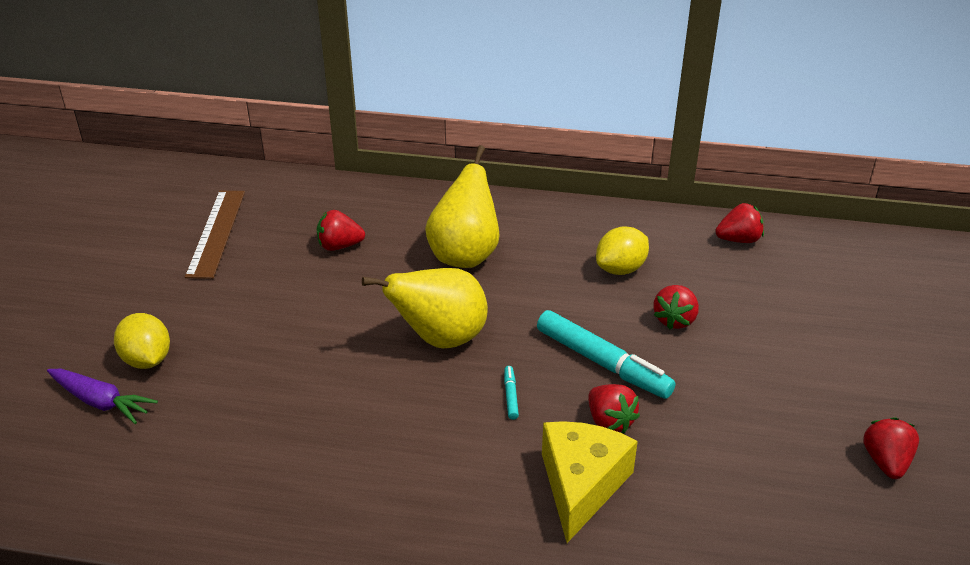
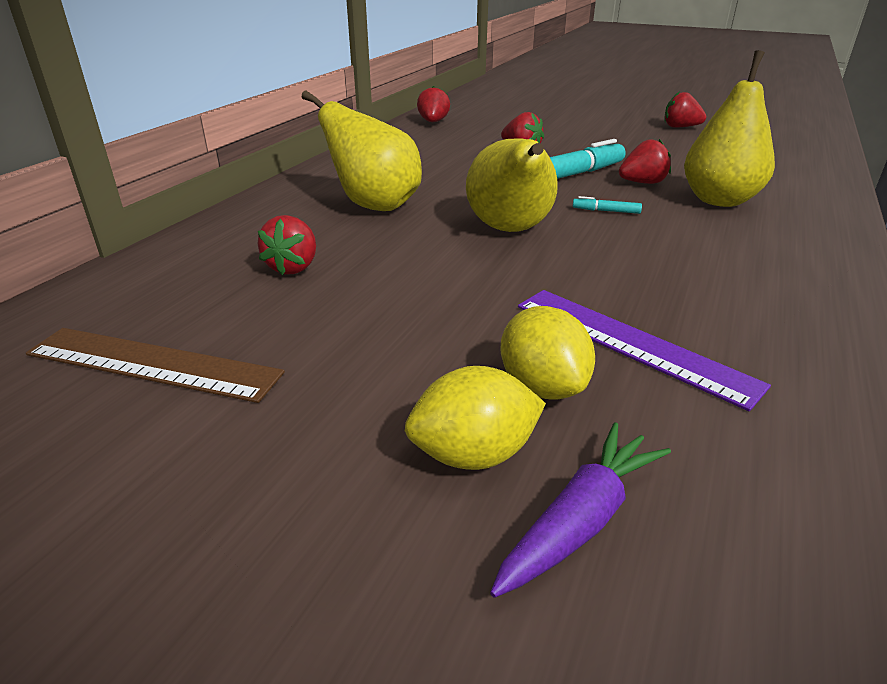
camera: 75 degrees left, 5 degrees down
(264, 417) = (631, 344): none -> purple ruler
(581, 485) = (719, 200): yellow cheese -> yellow pear
(620, 269) = (444, 155): yellow lemon -> yellow lemon (542, 387)

